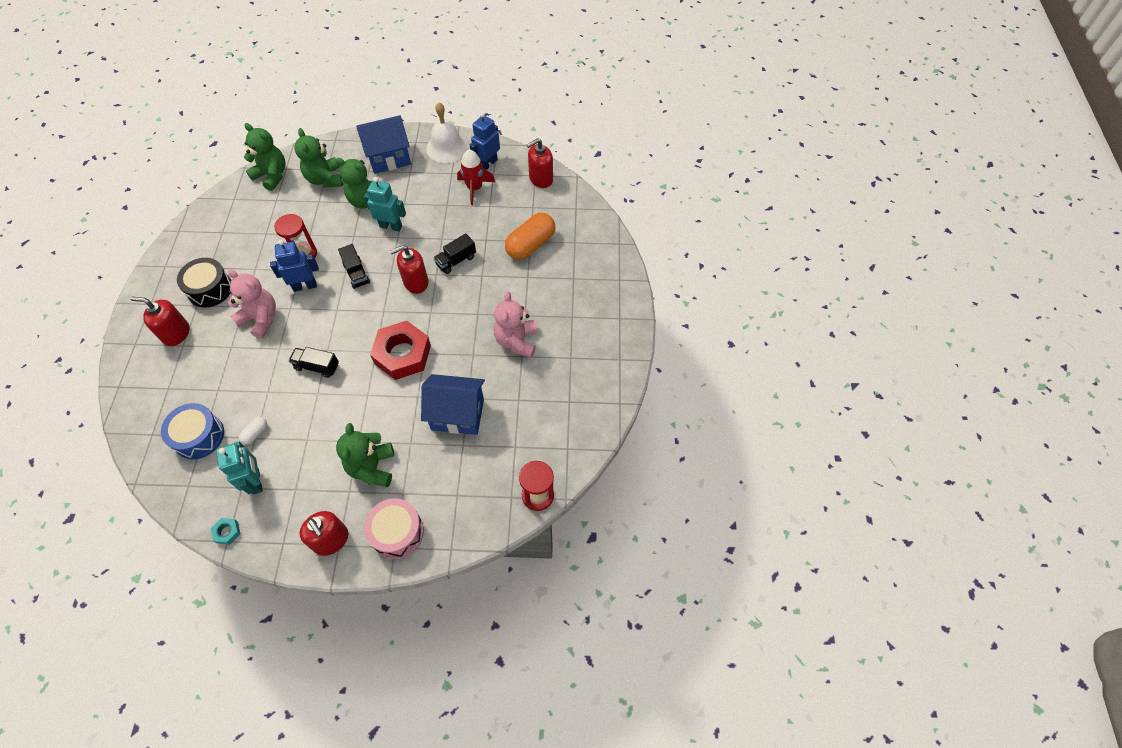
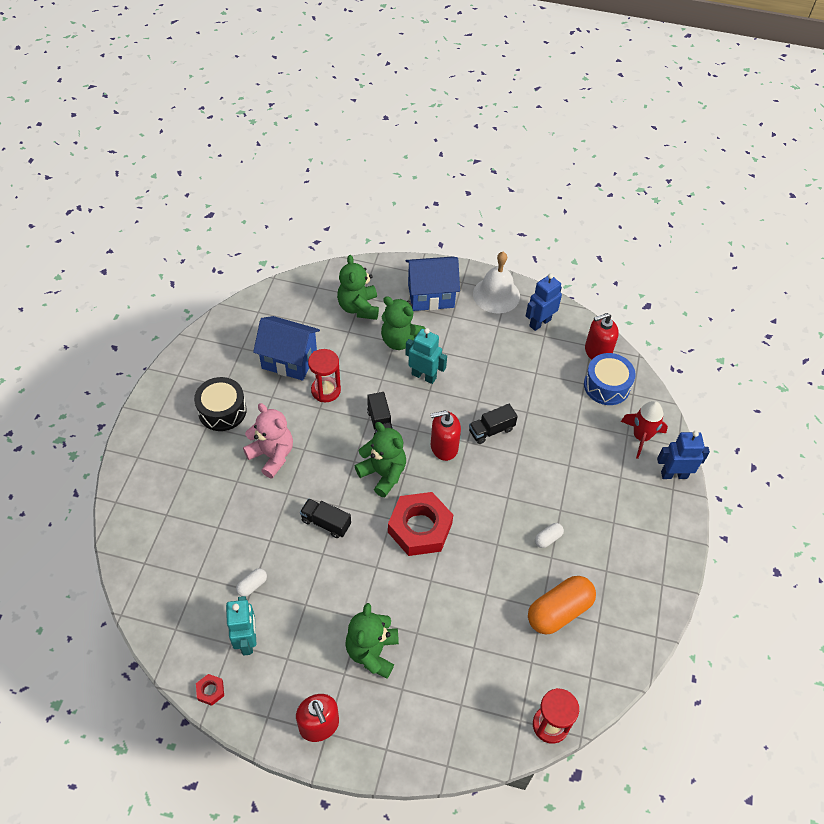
camera: 10 degrees right, 5 degrees down
(176, 333) = (181, 454): red soap dispenser -> none
(199, 436) = (192, 576): blue drum -> blue drum (606, 386)
(227, 532) = (210, 691): turquoise nut -> red nut
(272, 175) = (302, 293): green teddy bear -> green teddy bear (383, 474)
(305, 286) = (323, 427): blue robot -> blue robot (674, 474)
(397, 532) = (391, 732): pink drum -> none
(457, 414) = (472, 611): blue house -> blue house (289, 360)
(474, 188) = (521, 349): red rocket -> red rocket (641, 437)
(516, 341) = (548, 538): pink teddy bear -> white capsule
(530, 245) = (576, 428): orange capsule -> orange capsule (559, 611)

